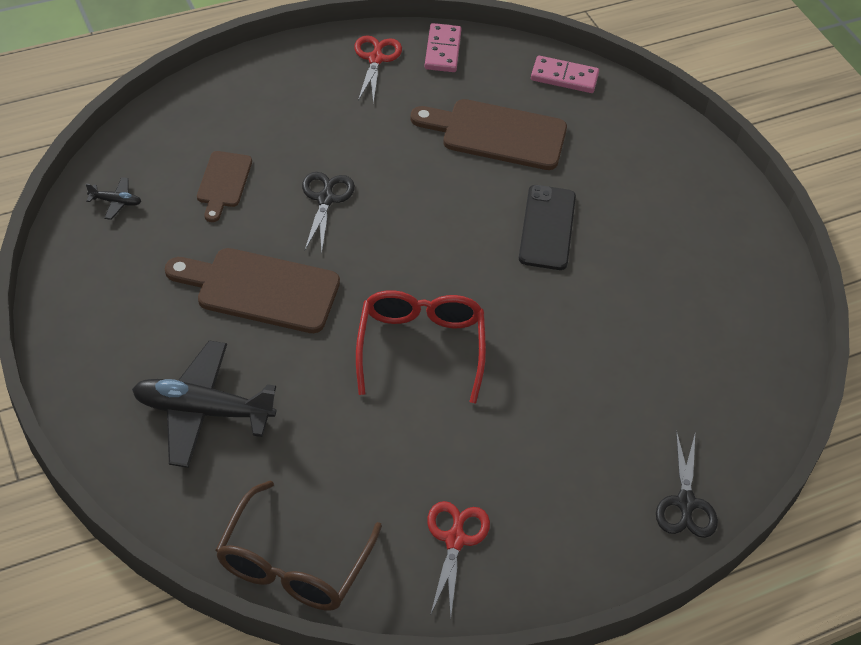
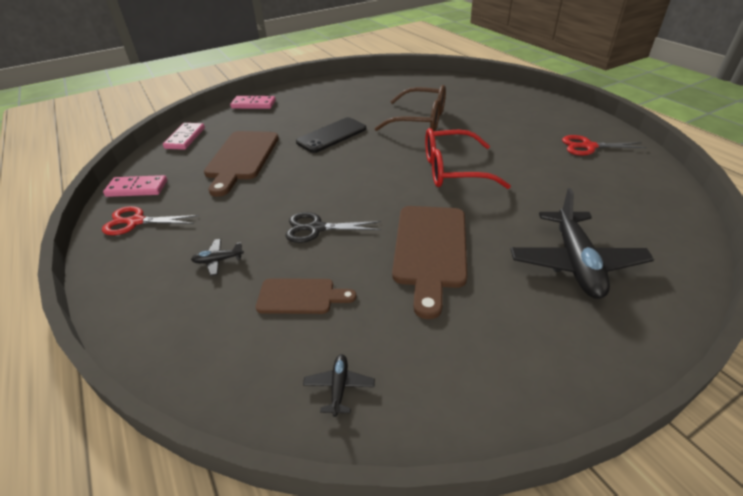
camera: 90 degrees left, 10 degrees down
(293, 124) = (218, 260): none -> black plane
(293, 564) = (663, 199): brown glasses -> brown glasses (420, 120)
(547, 227) = (332, 135): black phone -> black phone turned 45 degrees counterclockwise
(669, 142) = (253, 104): none -> pink domino
(685, 503) = (510, 92): black scissors -> none

